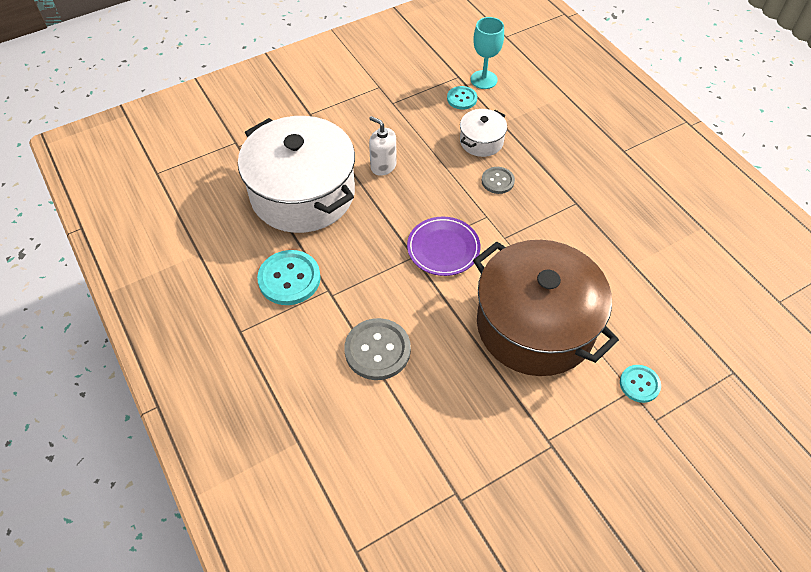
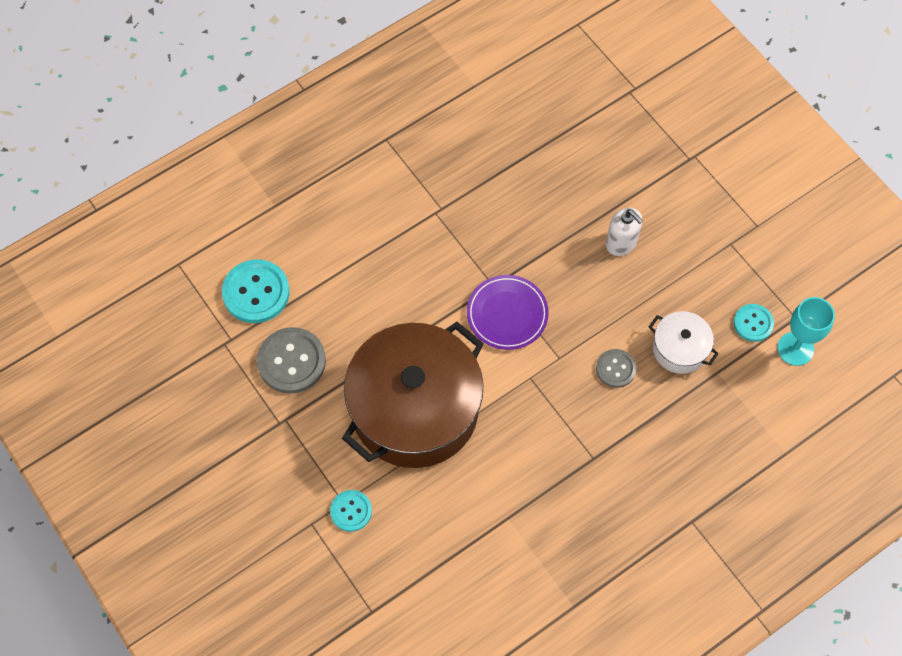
camera: 85 degrees right, 10 degrees up
(289, 279) = (451, 171): turquoise button -> turquoise button (256, 292)
(302, 193) = (567, 166): white pot -> none
(377, 350) = (373, 261): grey button -> grey button (291, 361)
(383, 166) = (621, 243): white soap dispenser -> white soap dispenser turned 105 degrees clockwise

